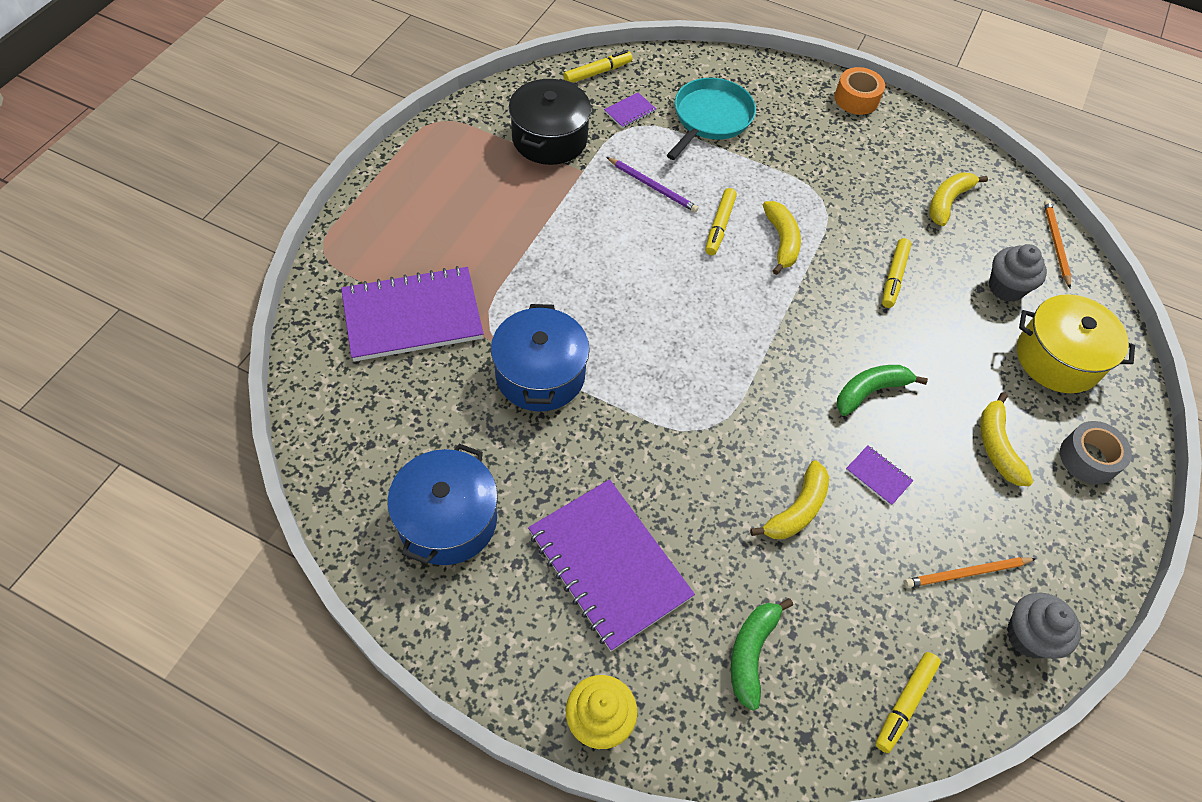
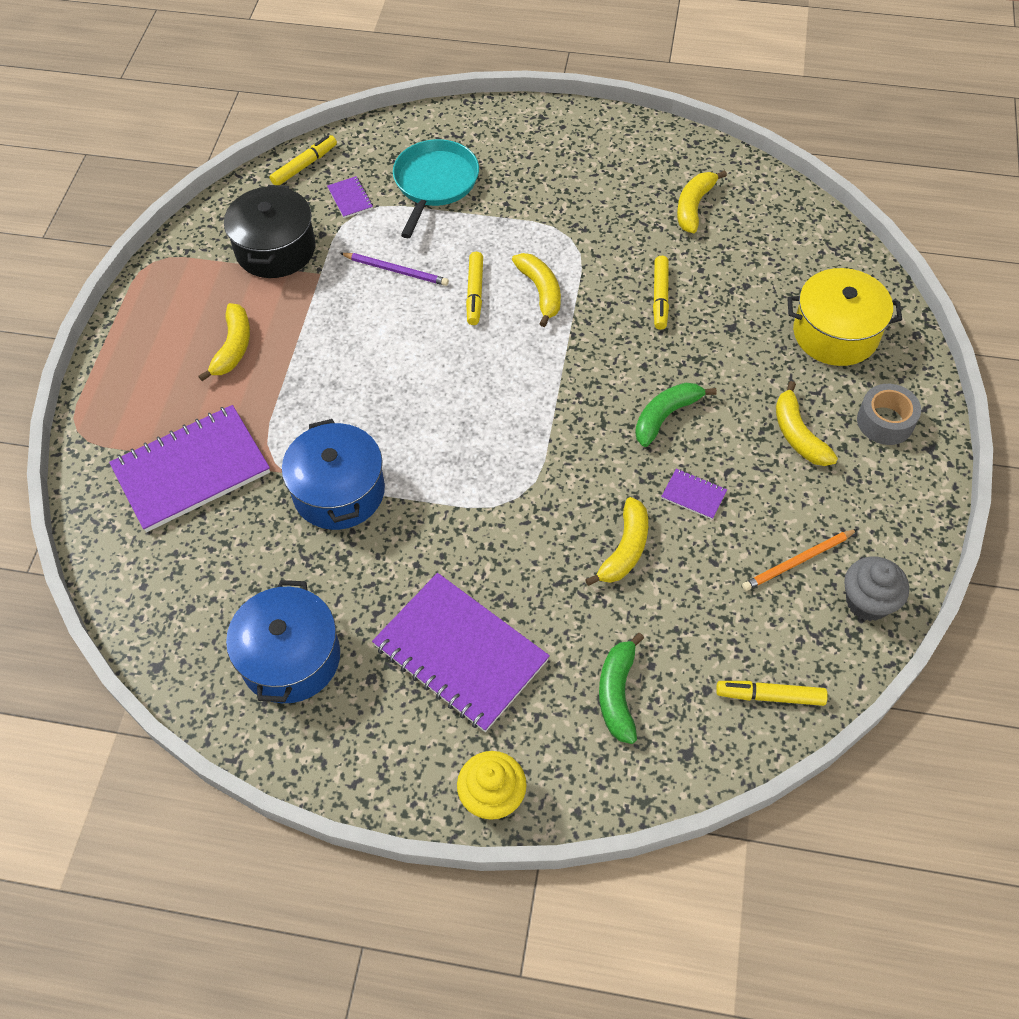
camera: 10 degrees left, 0 degrees up
(485, 215) = (233, 347): none -> yellow banana
(630, 111) = (350, 198): purple notebook -> purple notebook turned 60 degrees counterclockwise
(856, 99) = (577, 124): orange tape -> none
(904, 703) = (770, 696): yellow marker -> yellow marker turned 75 degrees clockwise
(1006, 288) = (770, 278): grey cupcake -> none
(1055, 243) = (808, 220): orange pencil -> none

